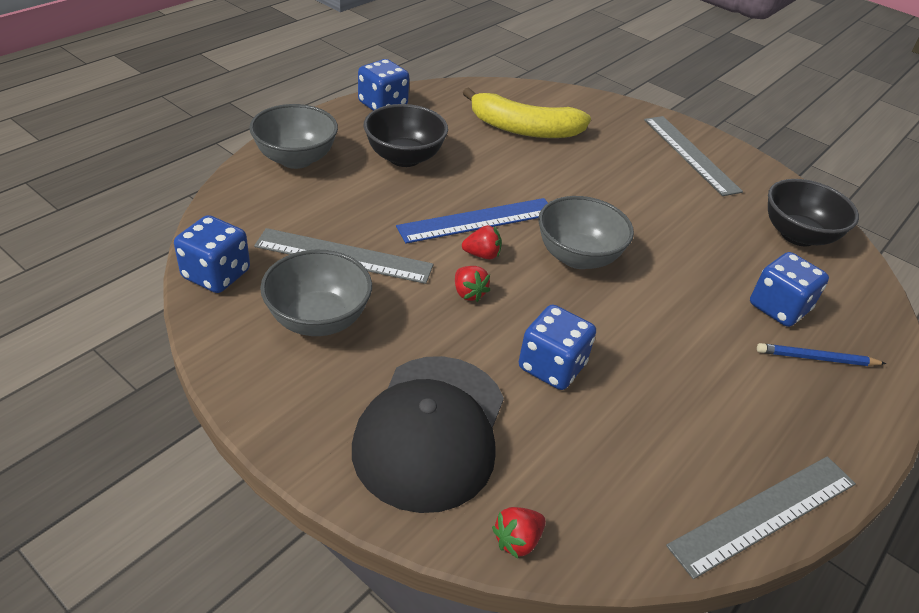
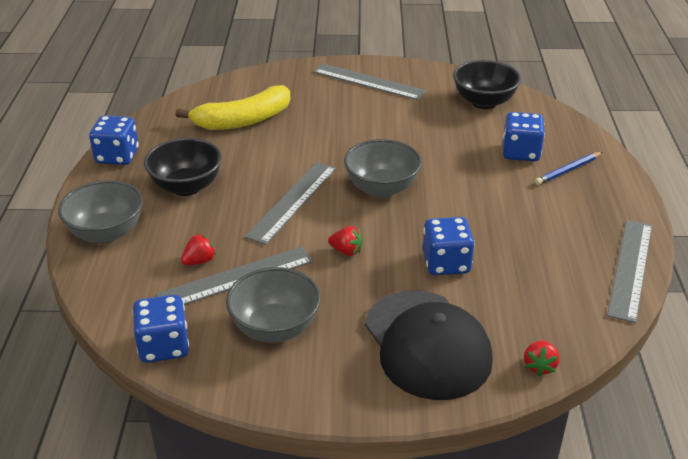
camera: 35 degrees left, 5 degrees down
(477, 220) = (292, 201): blue ruler -> grey ruler
(482, 255) = (324, 222): red strawberry -> red strawberry (199, 261)

